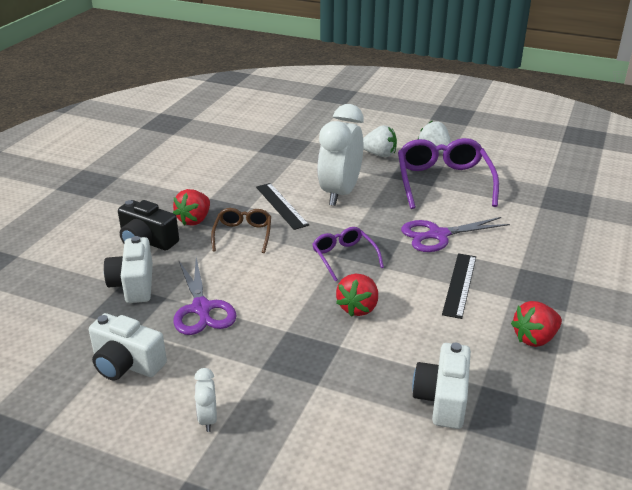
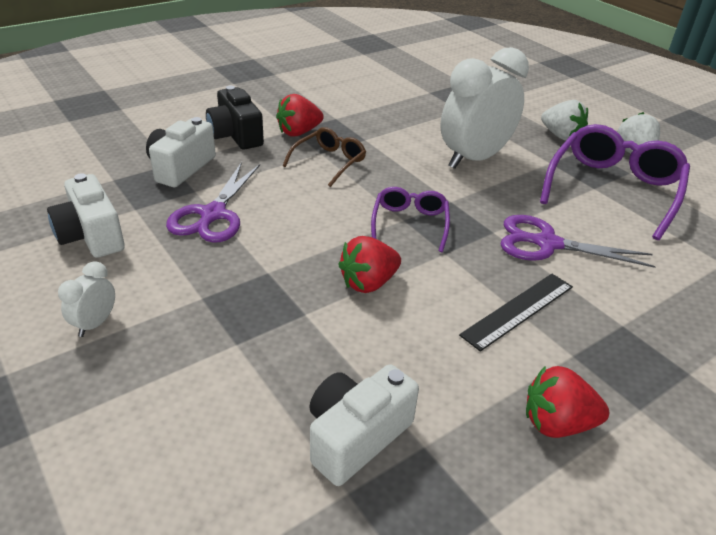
camera: 30 degrees right, 5 degrees up
(281, 206) = (397, 149): black ruler -> none

